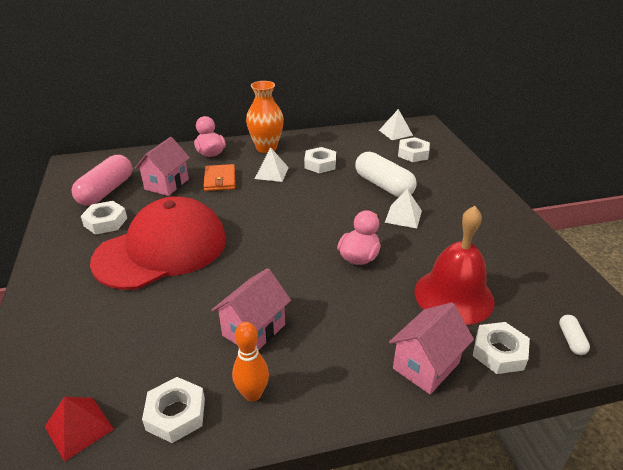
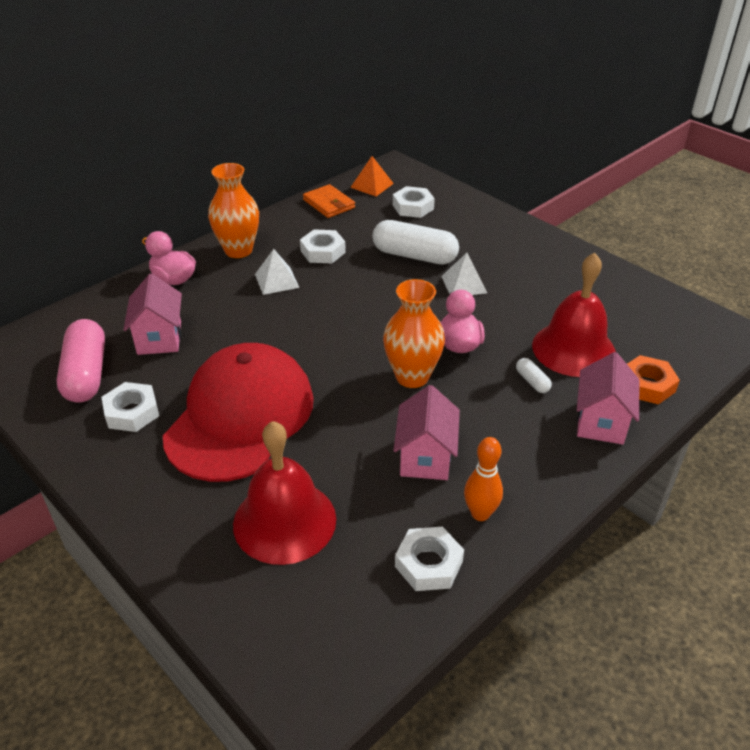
camera: 30 degrees left, 5 degrees up
(79, 427) = (349, 621): red pyramid -> none
(116, 331) = (284, 521): none -> red bell
(220, 180) = (222, 310): orange wallet -> orange wallet (329, 204)
(301, 267) = (412, 376): none -> orange vase
(395, 132) = (372, 185): white pyramid -> orange pyramid
(499, 352) = (647, 385): white nut -> orange nut
(571, 340) = (691, 351): white capsule -> white capsule (532, 381)

